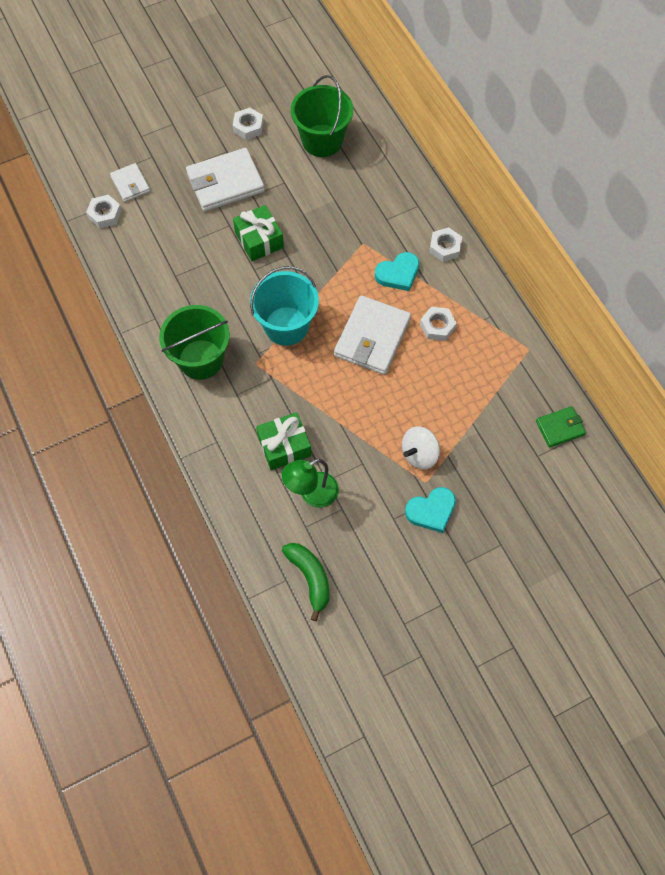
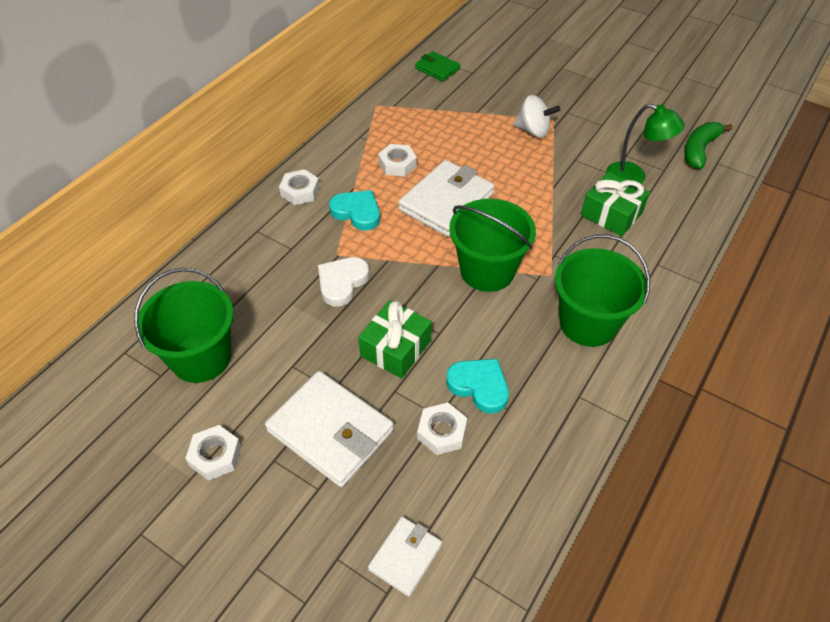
camera: 120 degrees left, 15 degrees down
(105, 214) = (479, 559): white nut -> white nut (442, 432)
(286, 326) = (487, 270): turquoise bucket -> green bucket
(334, 235) = (342, 282): none -> white heart
(372, 337) = (446, 202): white wallet -> white wallet turned 45 degrees counterclockwise
(431, 511) = (573, 108): turquoise heart -> turquoise heart (479, 386)

